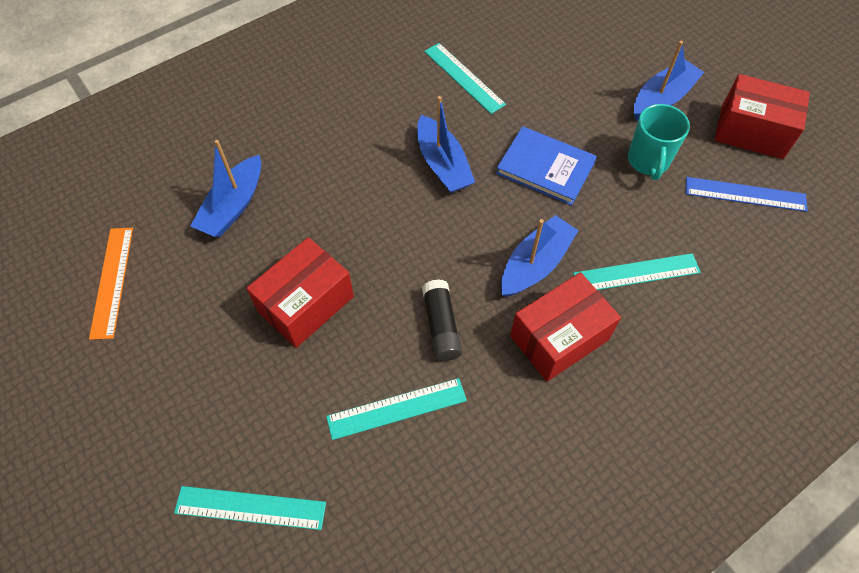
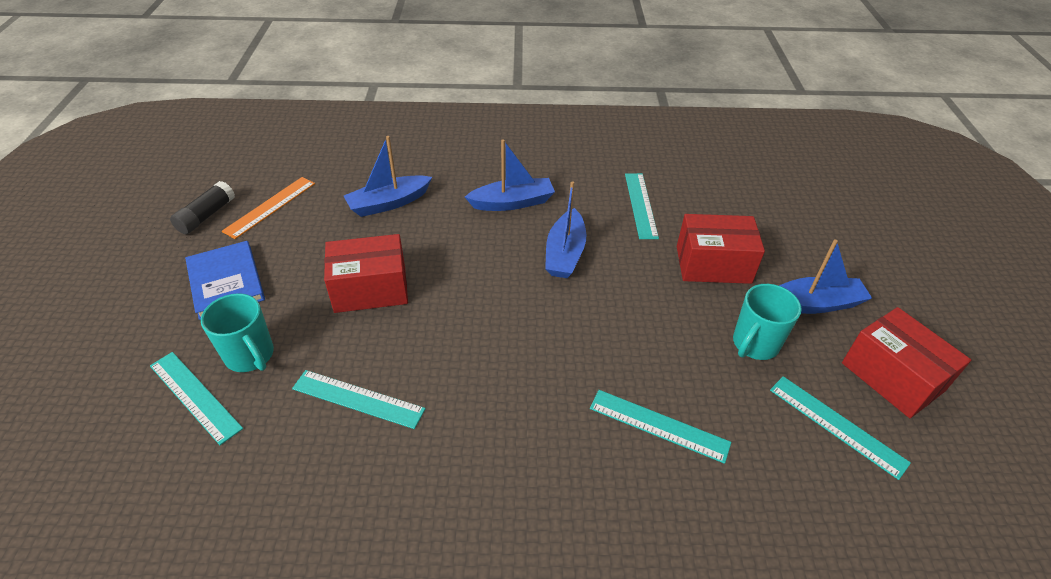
camera: 35 degrees right, 15 degrees down
(261, 438) = (250, 356): none -> turquoise mug
(441, 326) = (450, 362): black glue stick -> black glue stick (206, 216)
(535, 264) = (572, 364): blue boat -> blue boat (512, 203)
(545, 168) = (650, 300): blue book -> blue book (226, 282)
(559, 338) = (537, 432): red box -> red box (713, 264)
(745, 194) = (837, 425): blue ruler -> turquoise ruler

